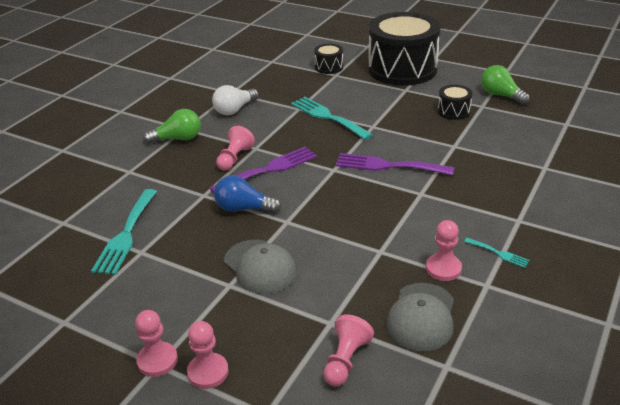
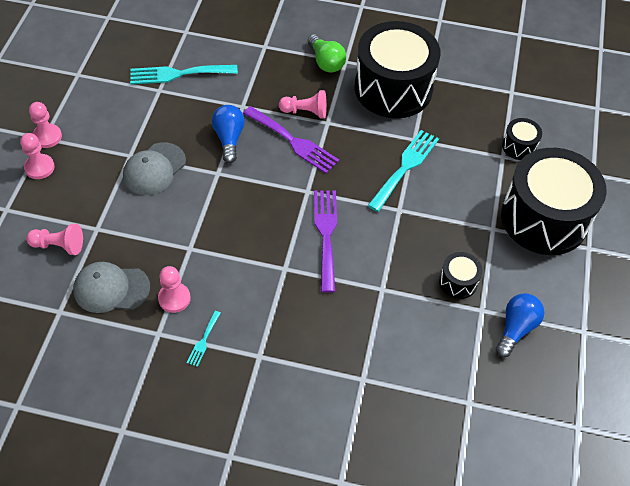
camera: 70 degrees right, 20 degrees up
(234, 110) = (393, 88): white light bulb -> black drum
(501, 95) = (516, 328): green light bulb -> blue light bulb

